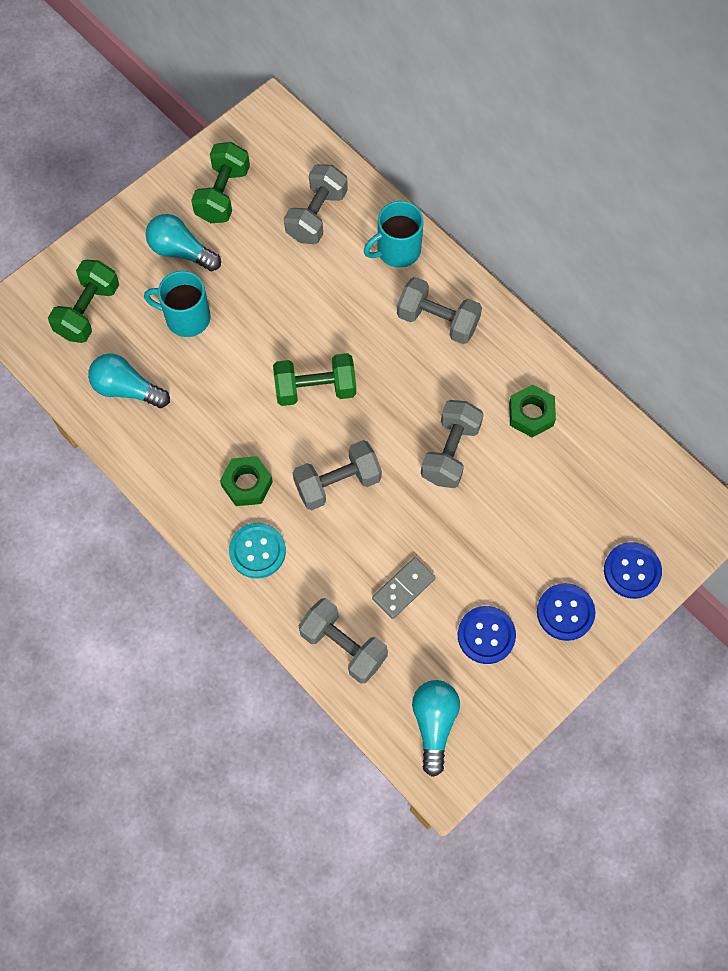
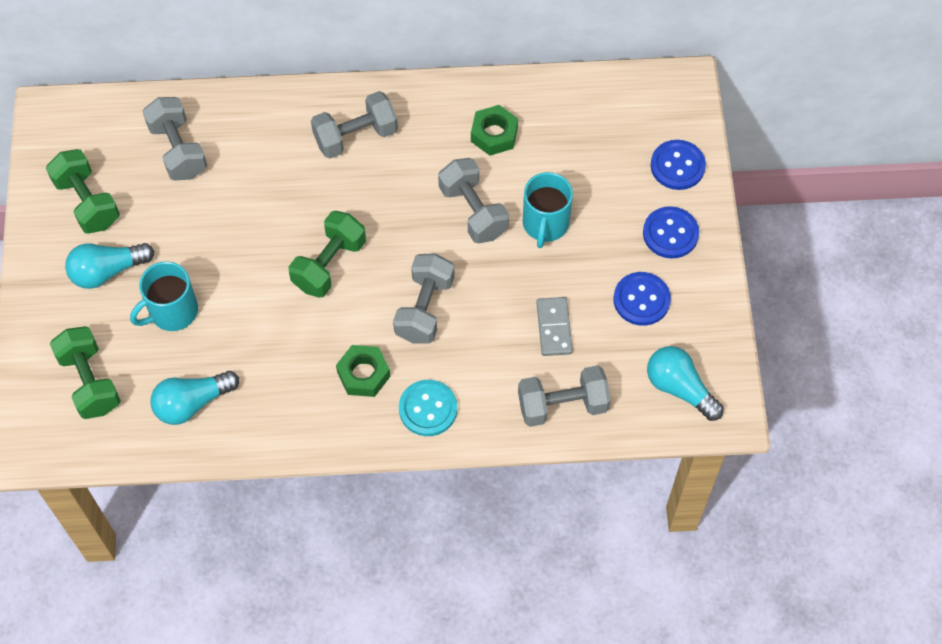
camera: 50 degrees left, 5 degrees down
(397, 250) = (267, 118): turquoise mug -> turquoise mug (545, 224)

